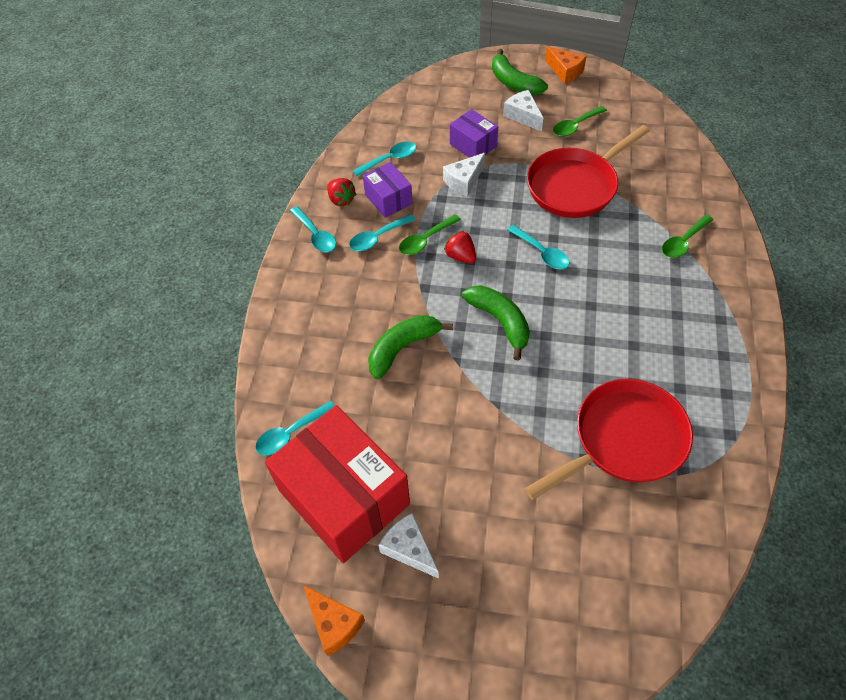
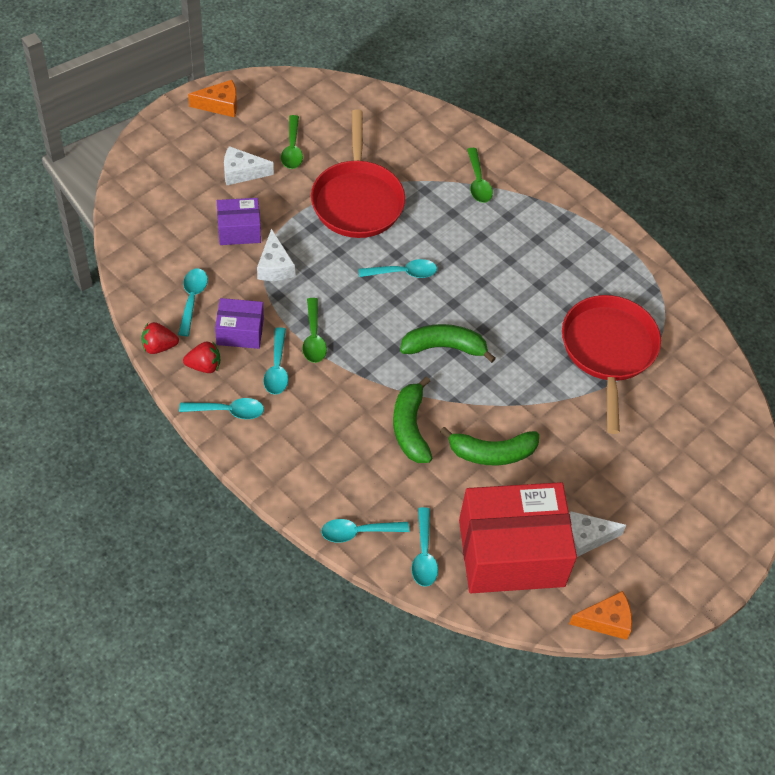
camera: 60 degrees left, 0 degrees up
(276, 376) = (358, 532): none -> turquoise spoon
(460, 256) = (355, 326): red strawberry -> red strawberry (159, 346)
(514, 83) = (194, 148): green banana -> green banana (492, 453)

